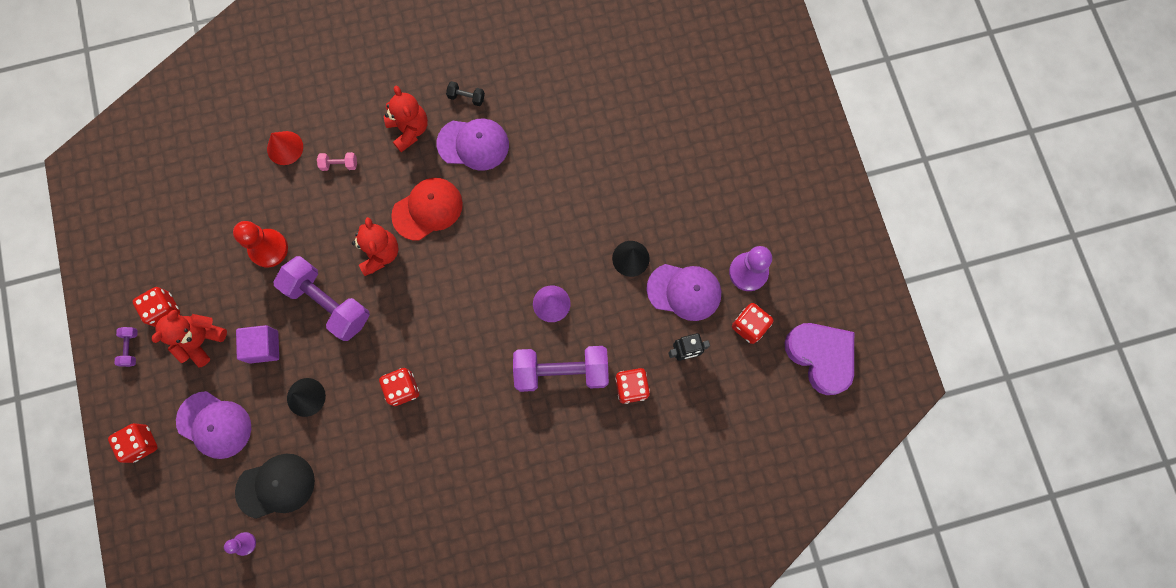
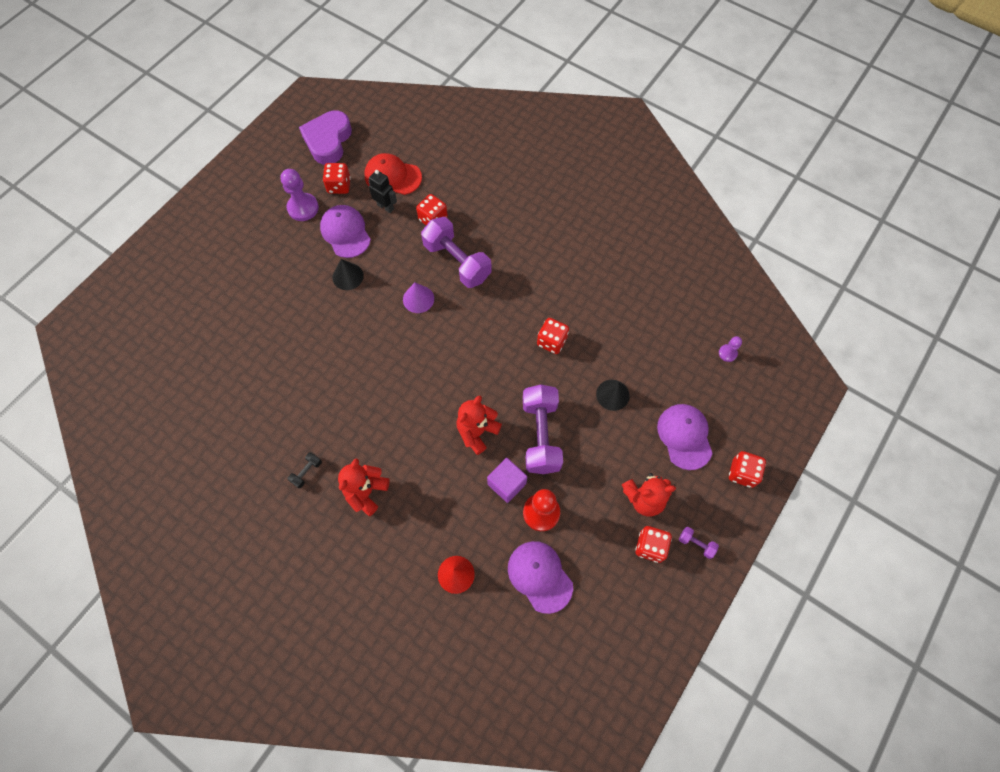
camera: 130 degrees left, 10 degrees down
(131, 348) = (696, 544): purple dumbbell -> purple dumbbell turned 75 degrees clockwise
(263, 346) = (608, 451): purple cube -> purple cube (507, 484)
(276, 486) = (680, 365): black cap -> none
(339, 164) = (435, 519): pink dumbbell -> none
(427, 209) = (418, 427): red cap -> red cap (392, 176)
(466, 97) = (307, 472): black dumbbell -> black dumbbell turned 60 degrees clockwise
(473, 144) = (342, 436): purple cap -> purple cap (540, 576)

